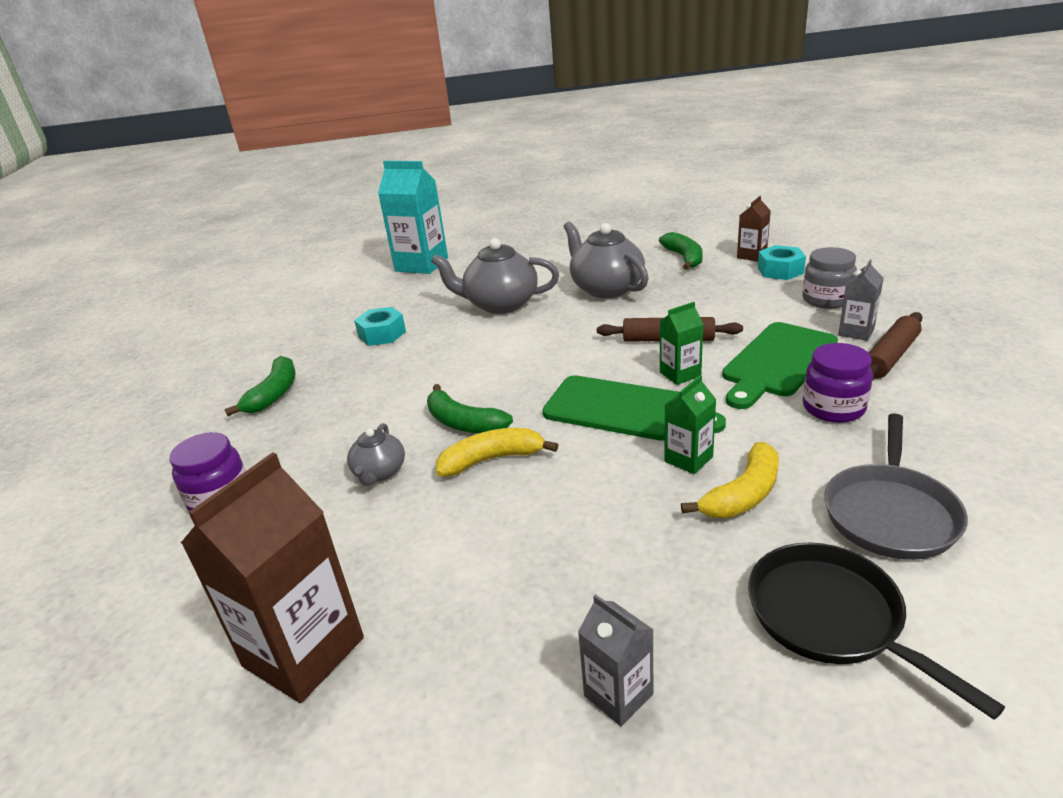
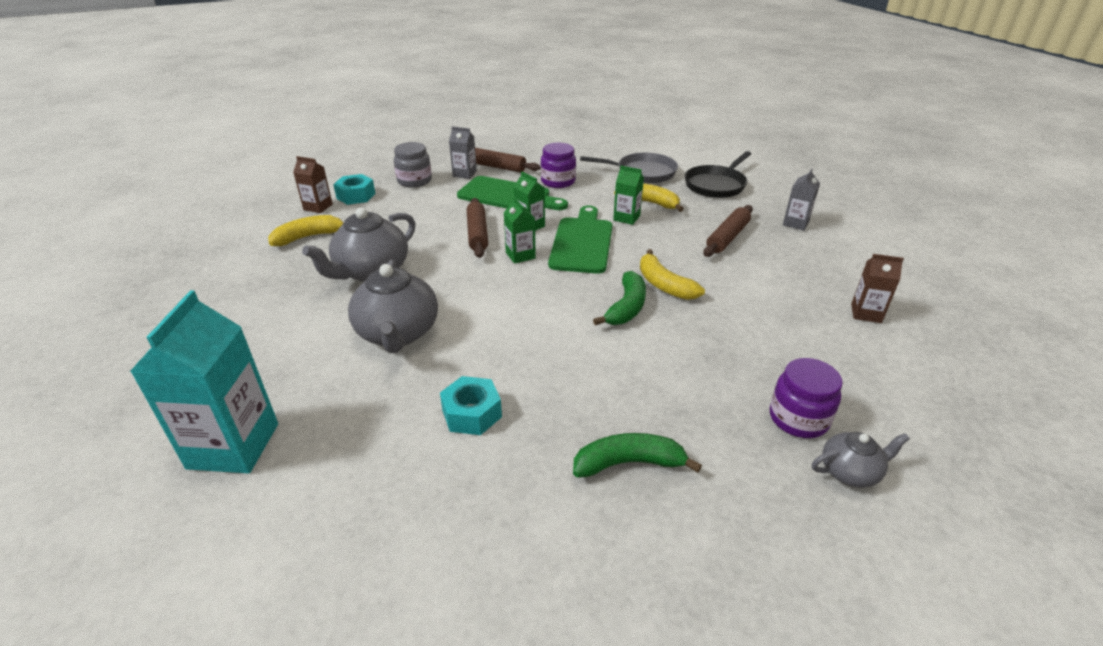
camera: 110 degrees left, 5 degrees up
(304, 652) = (866, 313): brown carton -> brown carton, size x0.52
(379, 472) = (708, 333): grey teapot -> grey teapot (850, 472)
(592, 561) = (727, 237): none -> brown rolling pin
(606, 364) = (520, 255): none -> green carton
(684, 258) = (309, 237): green banana -> yellow banana

